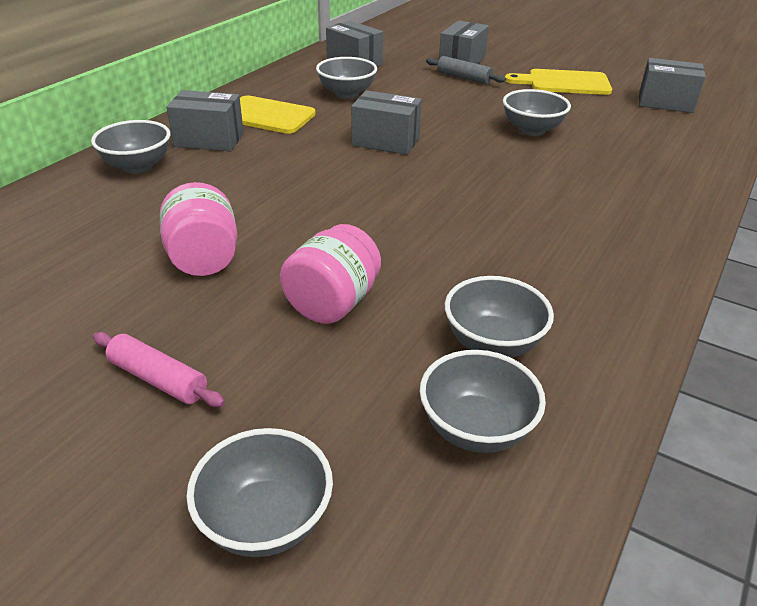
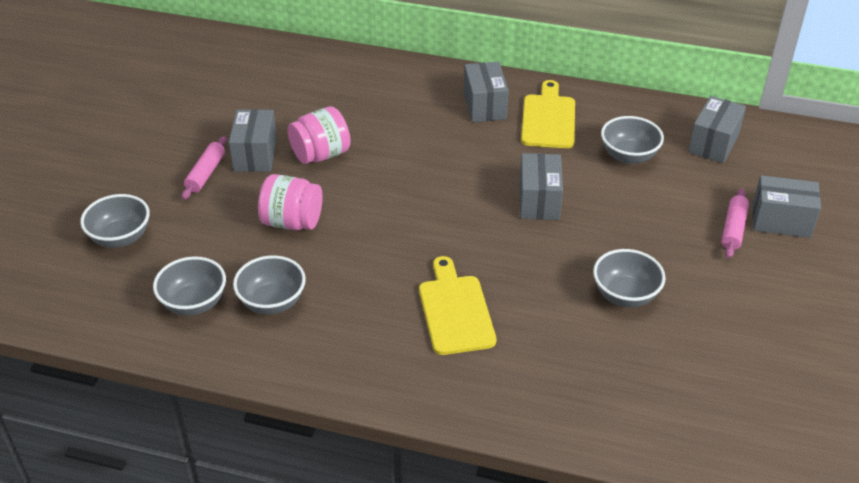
camera: 75 degrees right, 5 degrees up
(138, 166) = (425, 87): grey bowl -> none
(463, 78) = (733, 229): grey rolling pin -> pink rolling pin
(564, 83) = (781, 313): yellow cutting board -> yellow cutting board (455, 310)
(665, 103) = (783, 410): grey box -> grey box (255, 155)

